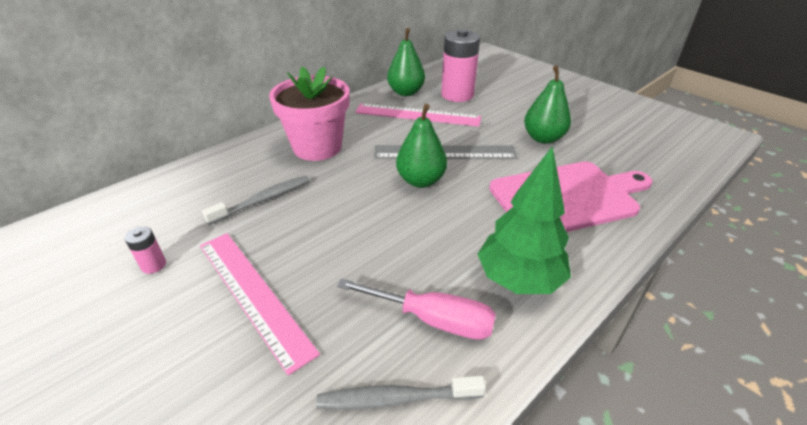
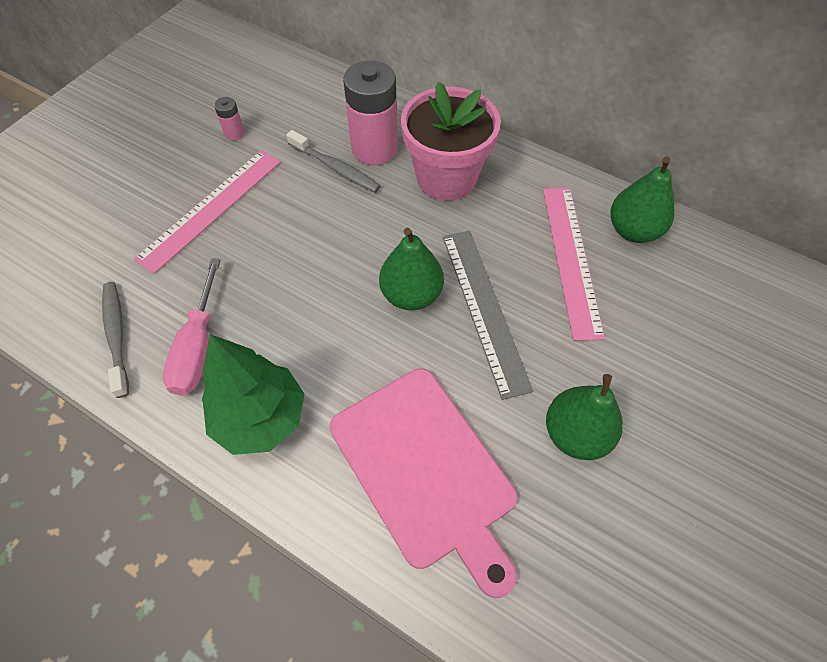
camera: 75 degrees right, 20 degrees up
(457, 95) = (662, 297): pink battery -> pink battery (374, 149)

